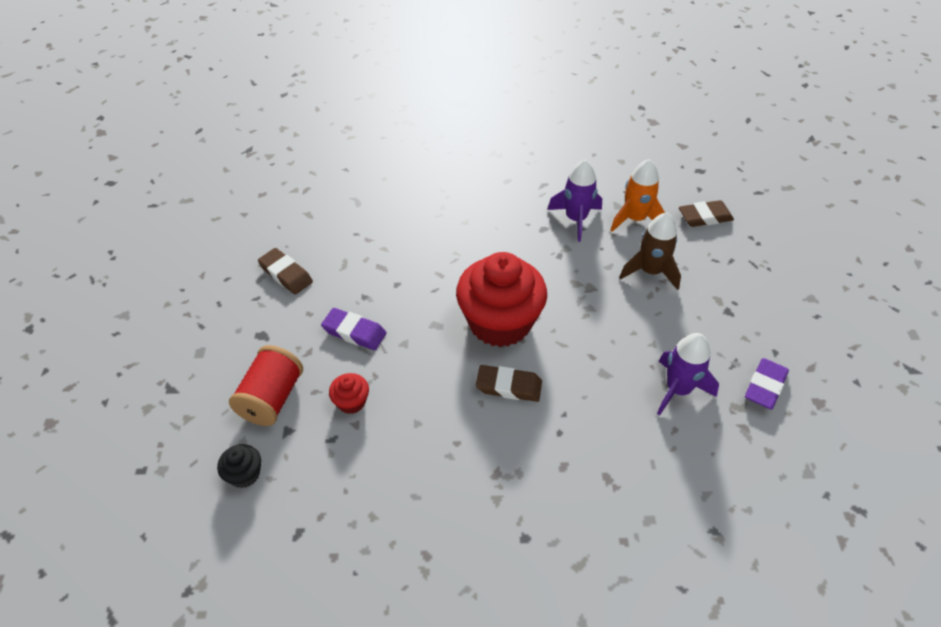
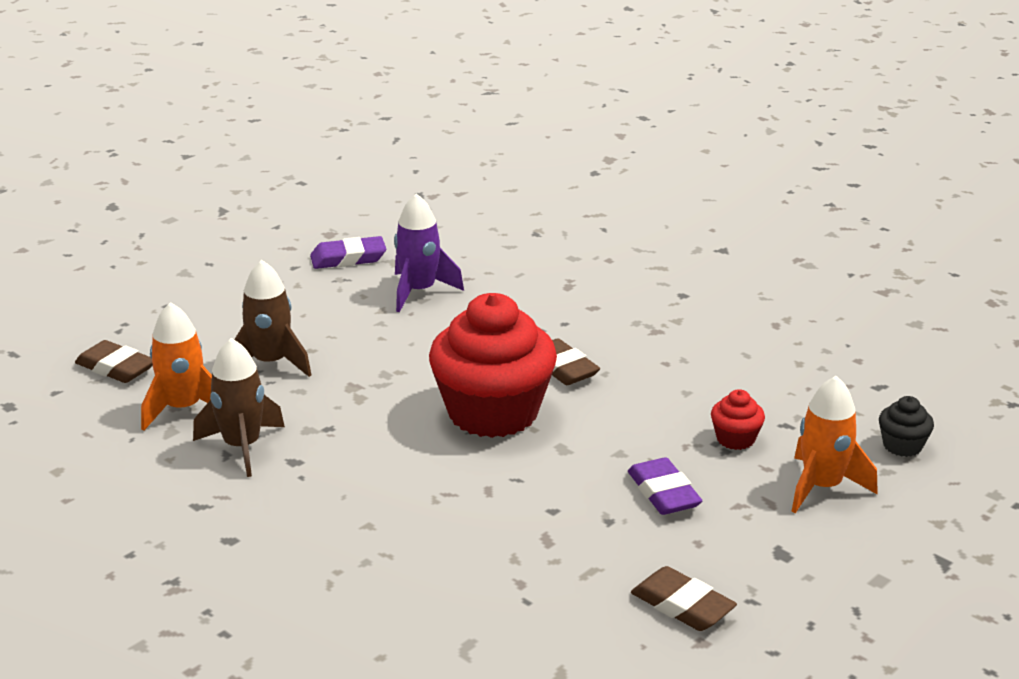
camera: 135 degrees left, 20 degrees down
(272, 398) = (822, 487): red spool -> orange rocket
(286, 274) = (682, 605): brown eraser -> brown eraser turned 45 degrees counterclockwise
(576, 219) = (242, 447): purple rocket -> brown rocket

